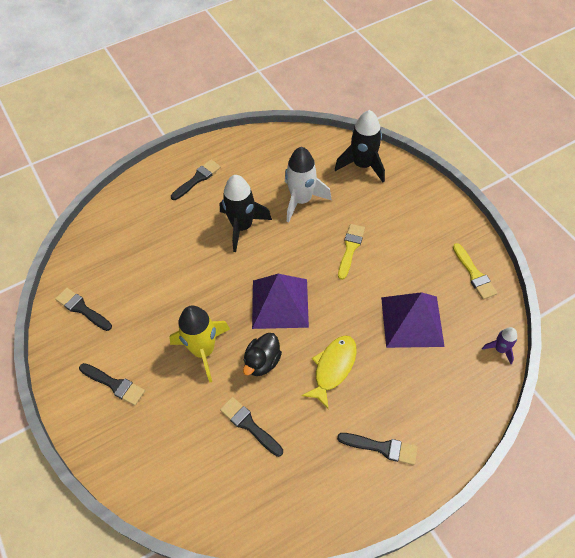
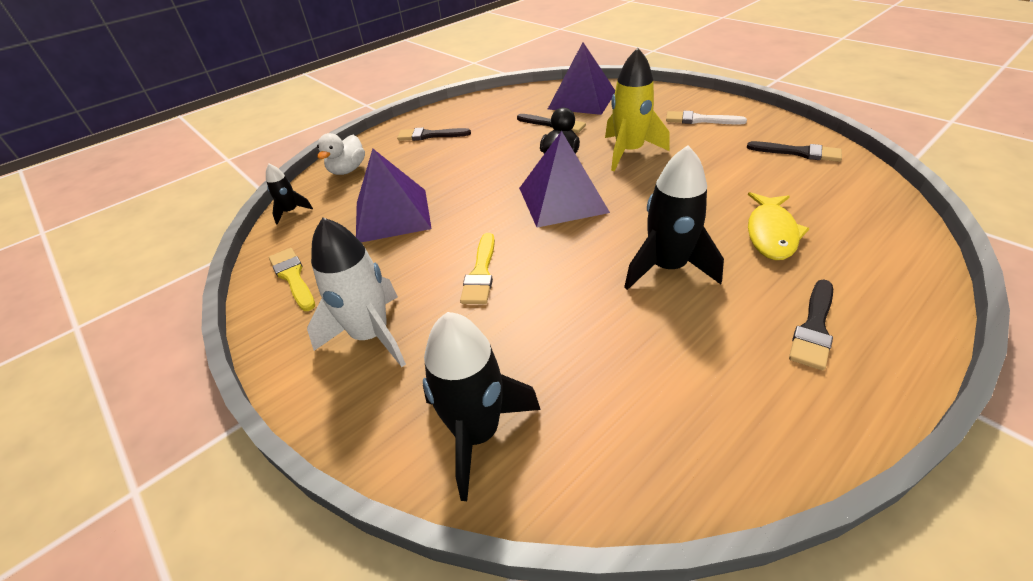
camera: 170 degrees right, 15 degrees down
(114, 384) = (699, 120): black brush -> white brush
(199, 474) = (582, 100): none -> purple pyramid
(301, 200) = (586, 329): white rocket -> white rocket (371, 335)
(333, 368) = (483, 166): yellow fish -> yellow fish (771, 233)
(462, 403) = (347, 170): none -> white duck
(500, 349) = (291, 212): purple rocket -> black rocket

